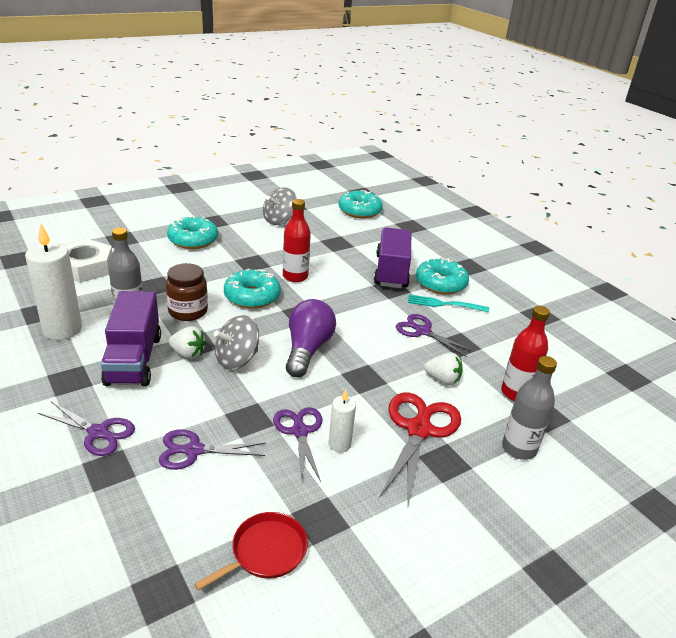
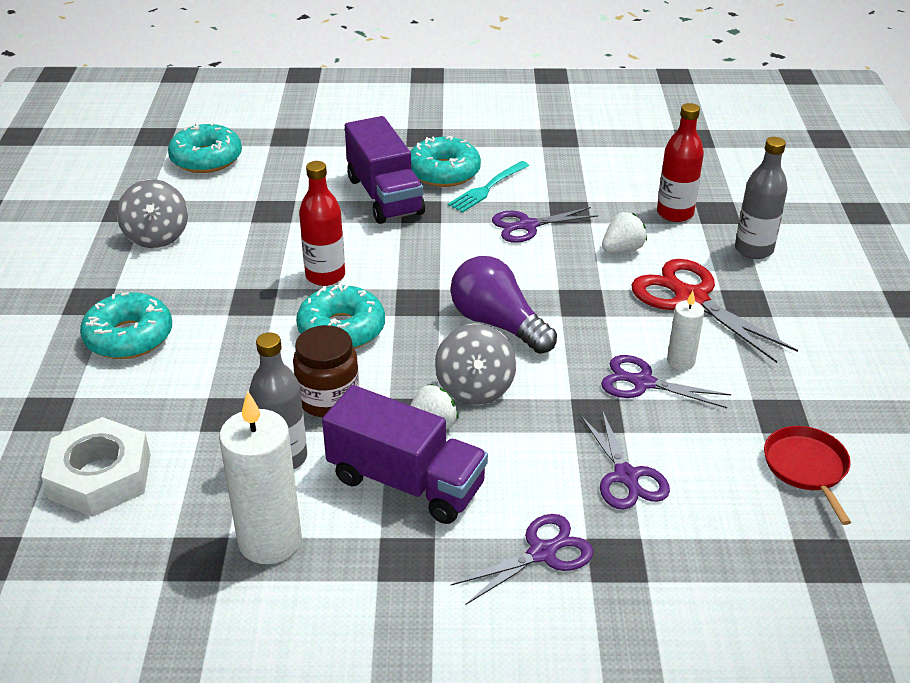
camera: 55 degrees left, 5 degrees up
(193, 450) = (626, 476): purple scissors -> purple scissors turned 45 degrees counterclockwise
(391, 271) = (384, 196): purple truck -> purple truck turned 150 degrees counterclockwise

